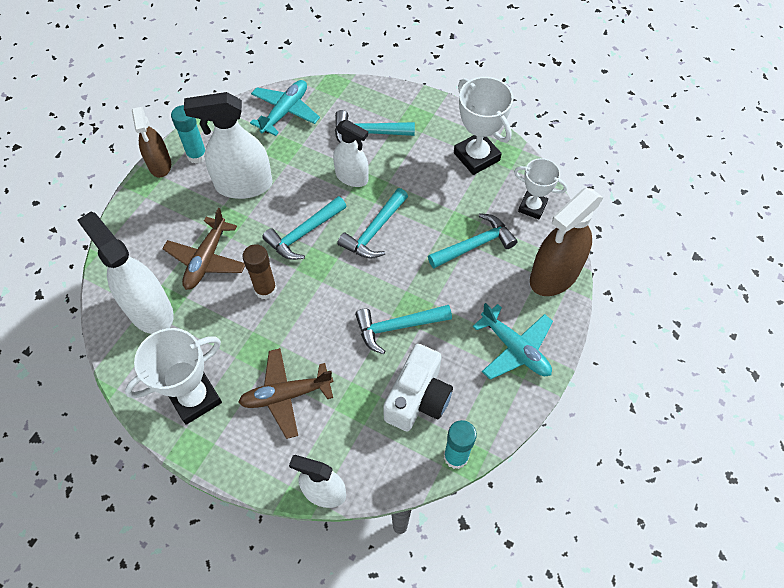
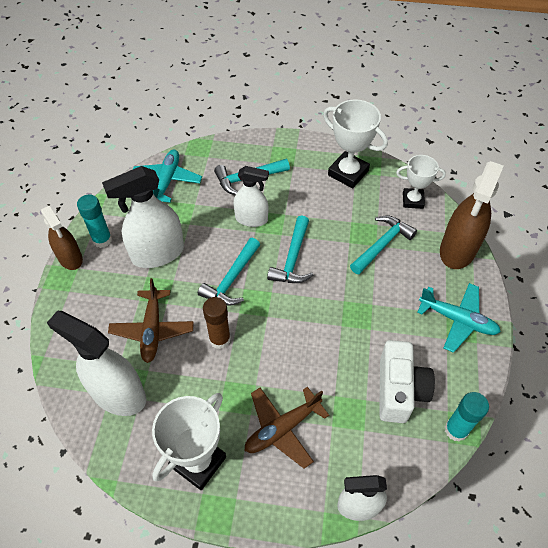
camera: 20 degrees left, 5 degrees down
(397, 327) = (351, 334): turquoise hammer -> none

